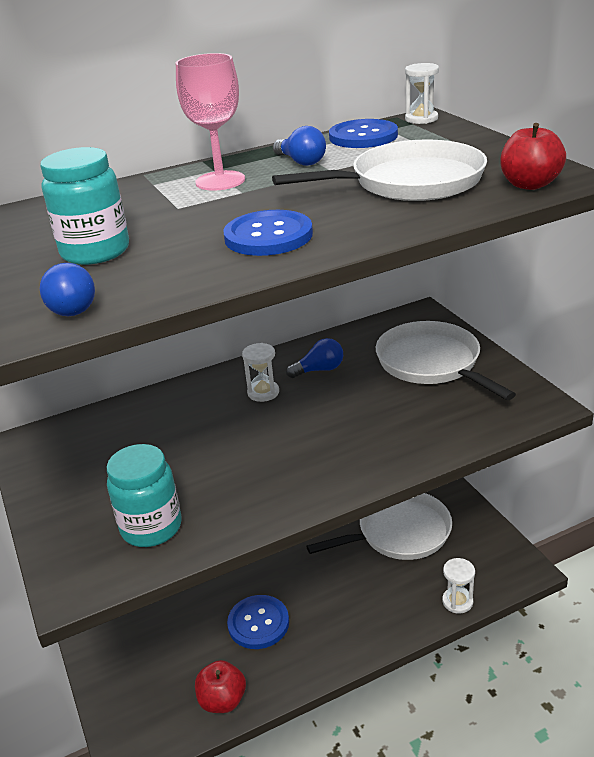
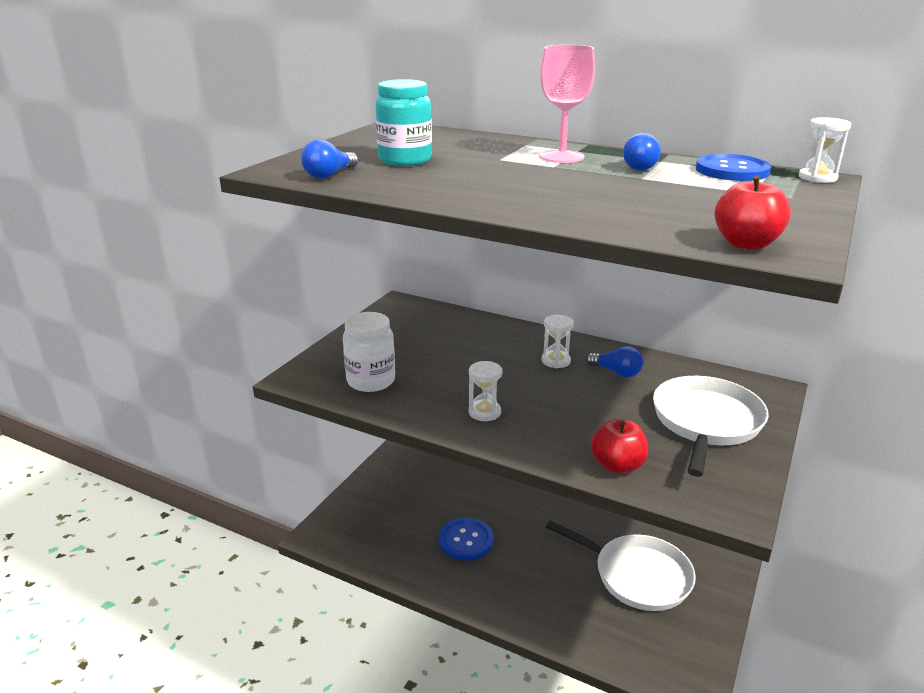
camera: 50 degrees right, 5 degrees down
(151, 527) = (371, 381): turquoise jar -> white jar
(222, 700) = (388, 558): red apple -> red apple (617, 465)
(268, 236) = (493, 190): blue button -> none
(410, 182) = (666, 205): white pan -> none
(457, 601) = (604, 653): white hourglass -> white hourglass (484, 412)

